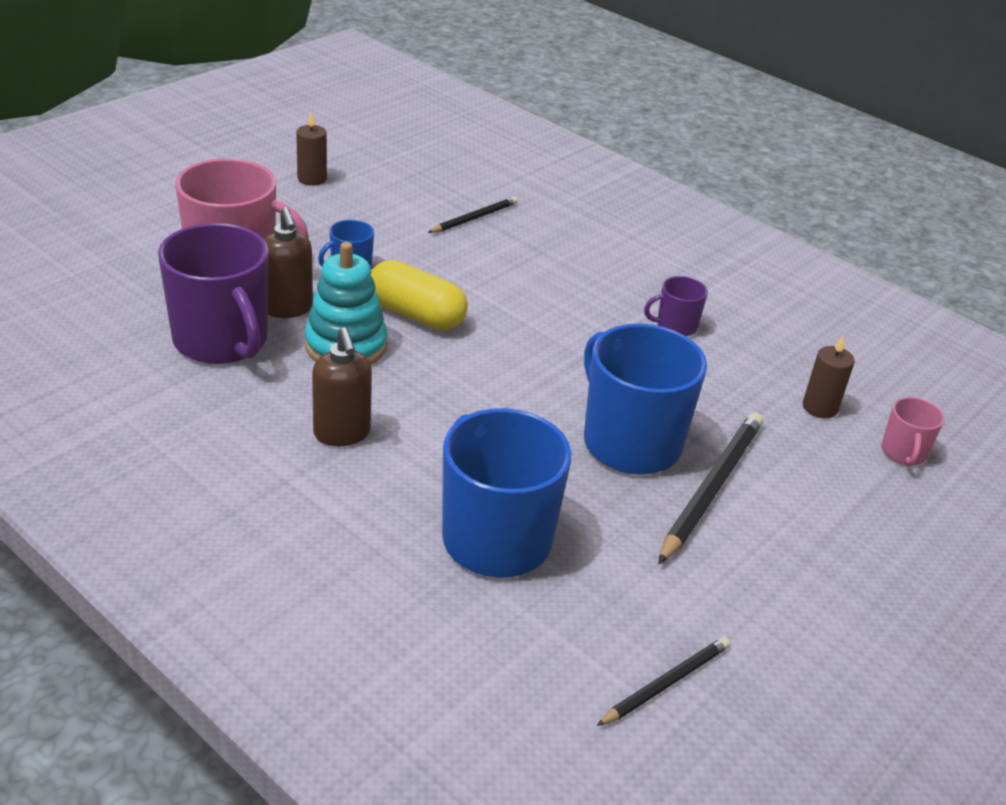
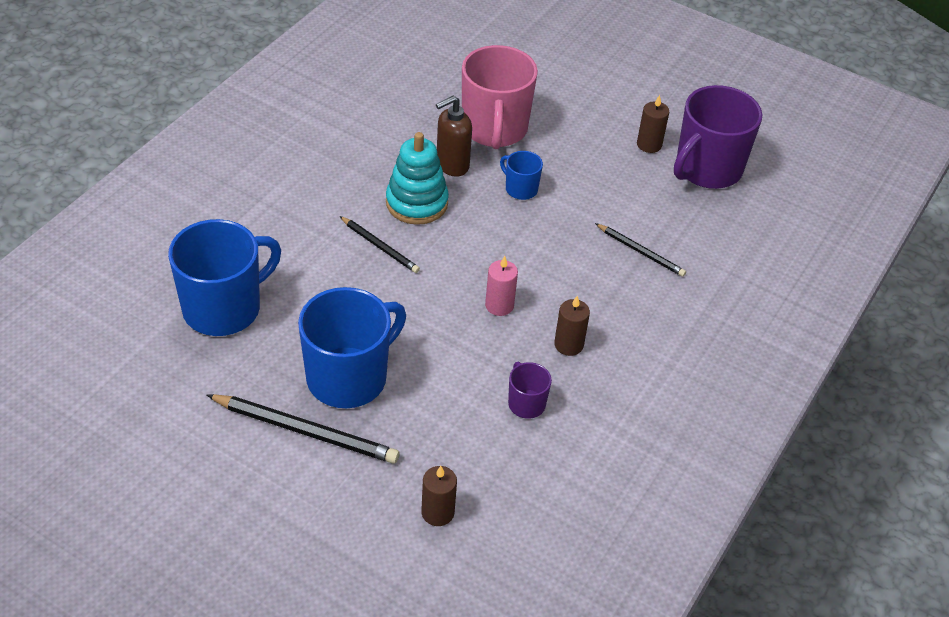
camera: 80 degrees right, 10 degrees up
(221, 341) = (399, 141): purple mug -> purple mug (707, 169)
(342, 434) = (314, 217): brown soap dispenser -> none
(416, 314) = (473, 235): yellow capsule -> none
(533, 317) = (499, 305): none -> pink candle
(597, 285) = (568, 345): none -> brown candle
(666, 683) = (101, 407): black pencil -> black pencil (380, 246)
(903, 453) = (389, 576): pink mug -> none

